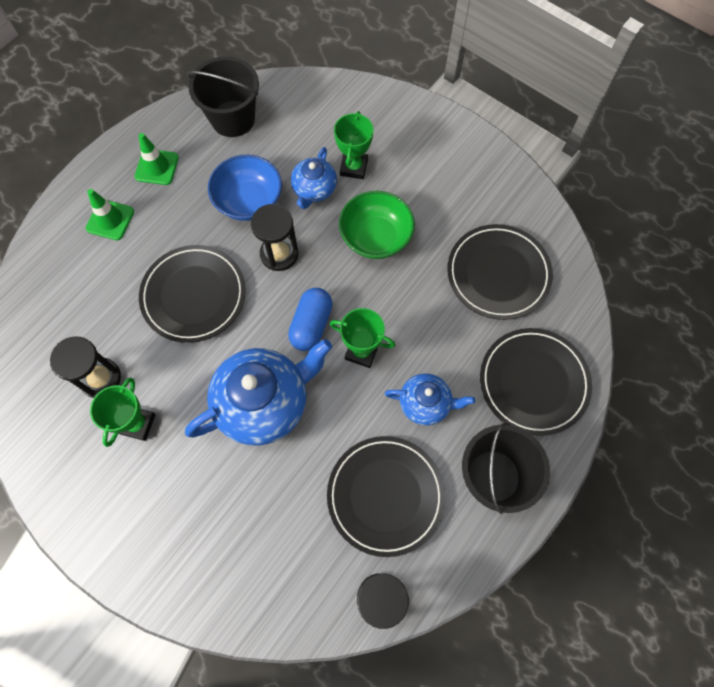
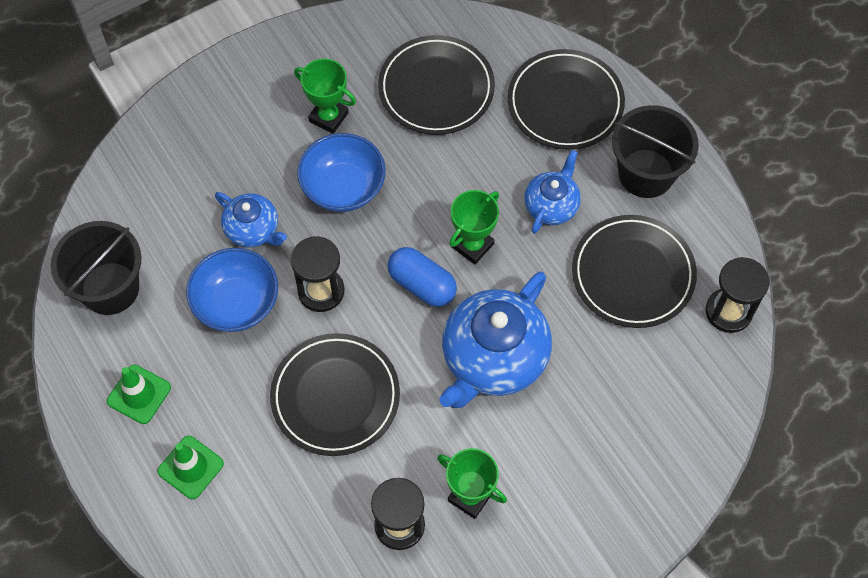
camera: 70 degrees left, 5 degrees down
(264, 402) = (493, 358): blue teapot -> blue teapot turned 135 degrees counterclockwise
(353, 167) = (243, 180): green trophy -> green trophy (328, 117)
(376, 237) = (343, 187): green bowl -> blue bowl

